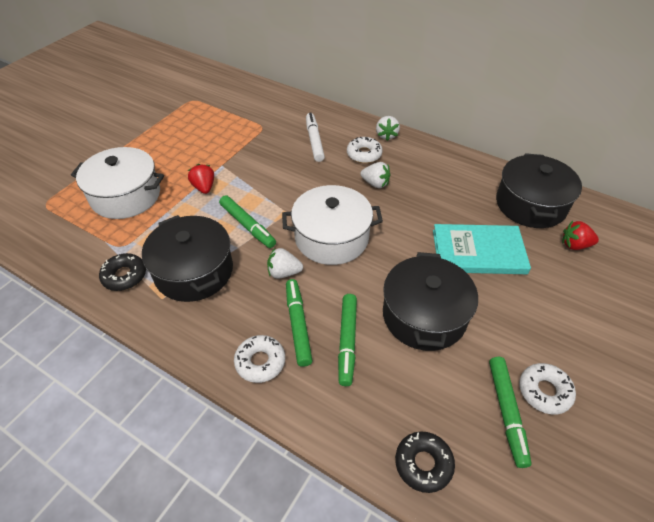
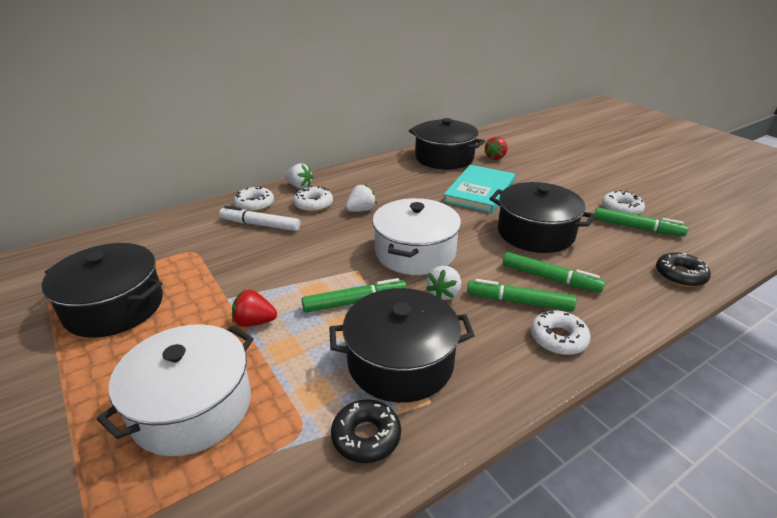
camera: 65 degrees left, 15 degrees down
(192, 127) = (114, 307): none -> black pot
(340, 126) = (254, 204): none -> white donut

